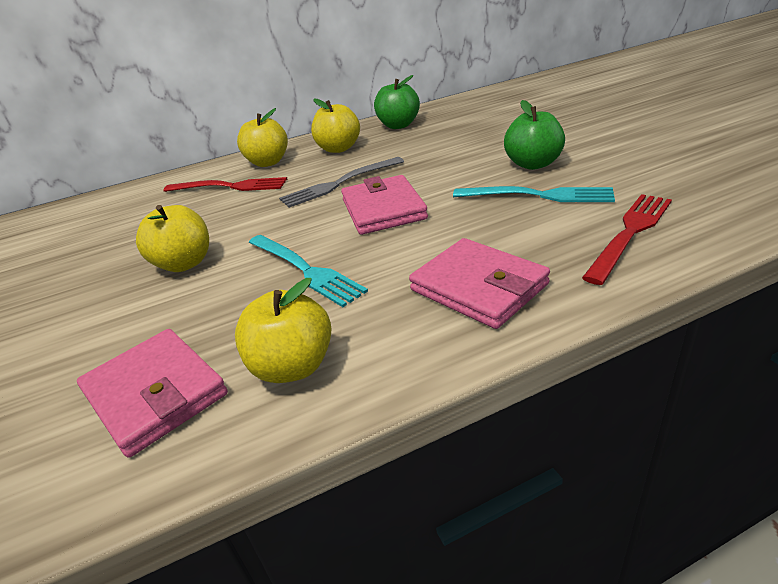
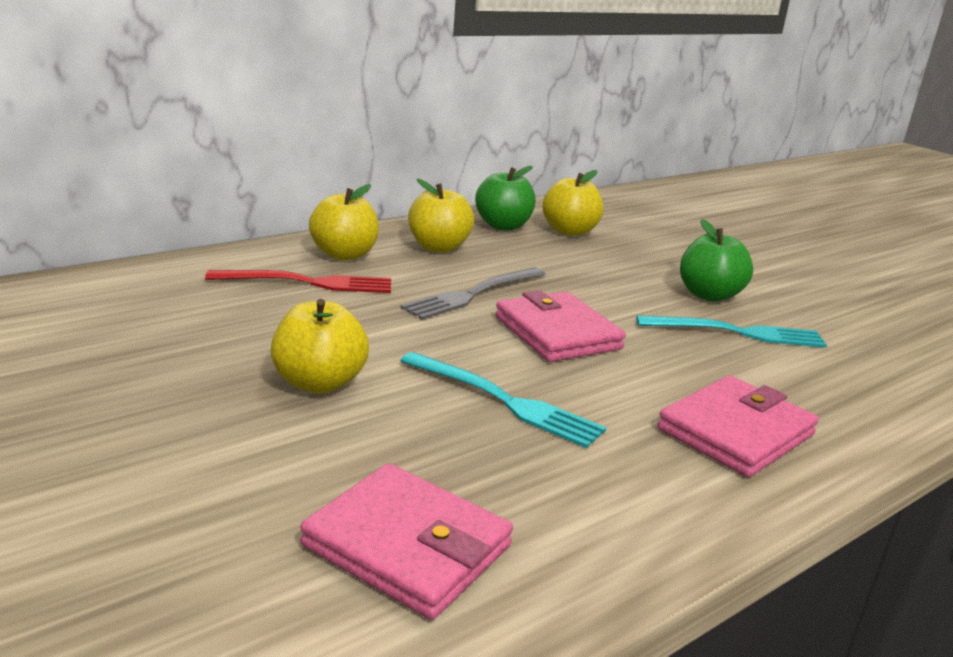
camera: 20 degrees left, 10 degrees down
(293, 366) = (572, 515): yellow apple -> yellow apple (569, 231)
(478, 287) = (735, 432): pink wallet -> pink wallet turned 75 degrees counterclockwise
(630, 232) = (862, 382): red fork -> none

